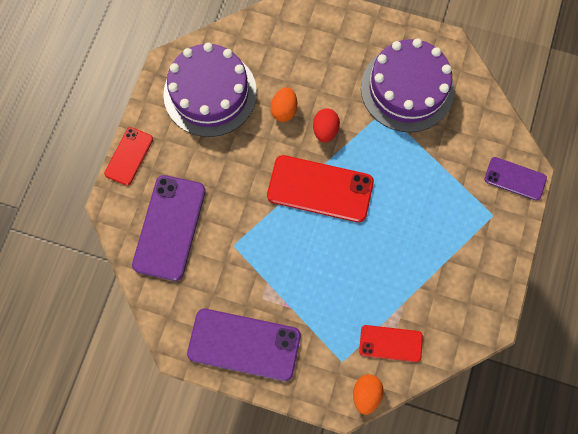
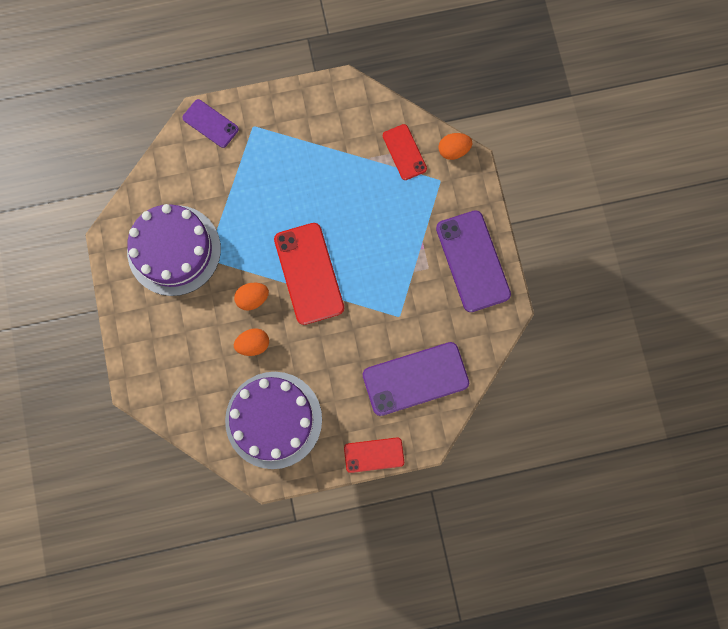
camera: 120 degrees left, 5 degrees up
(325, 130) = (253, 298): red egg -> orange egg
(515, 178) = (210, 124): purple phone -> purple phone turned 45 degrees counterclockwise

